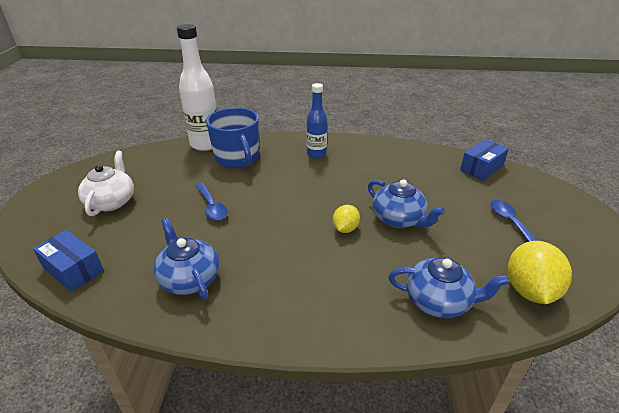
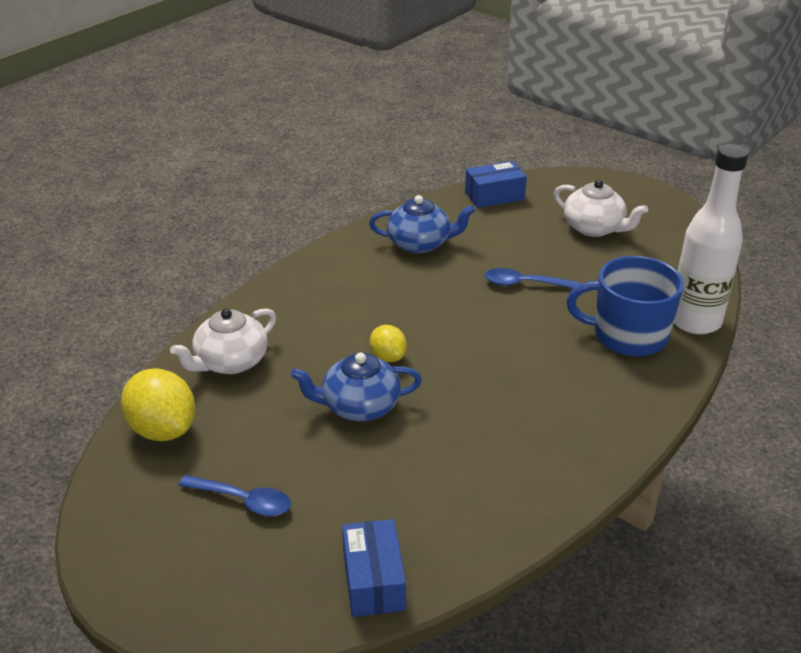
camera: 125 degrees right, 0 degrees up
(316, 154) = (579, 412): blue bottle -> none
(438, 301) = (230, 362): blue teapot -> white teapot

